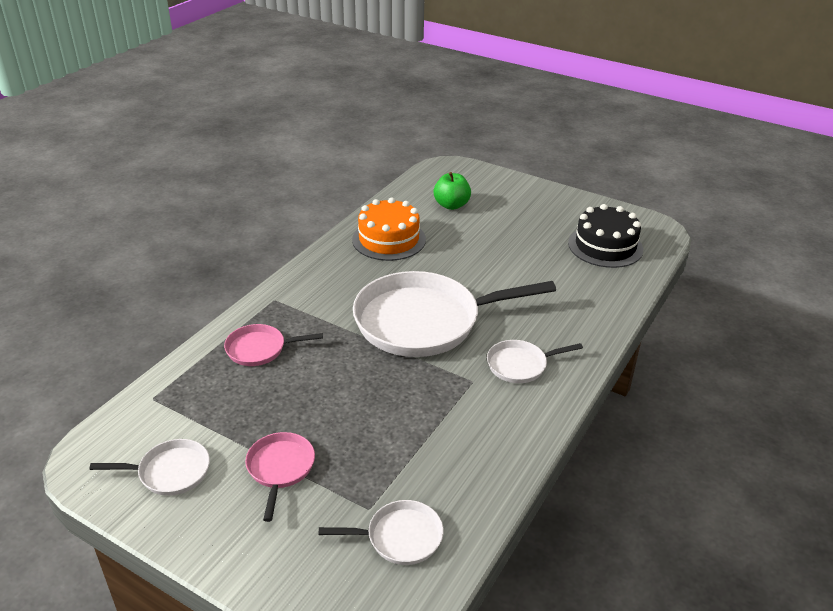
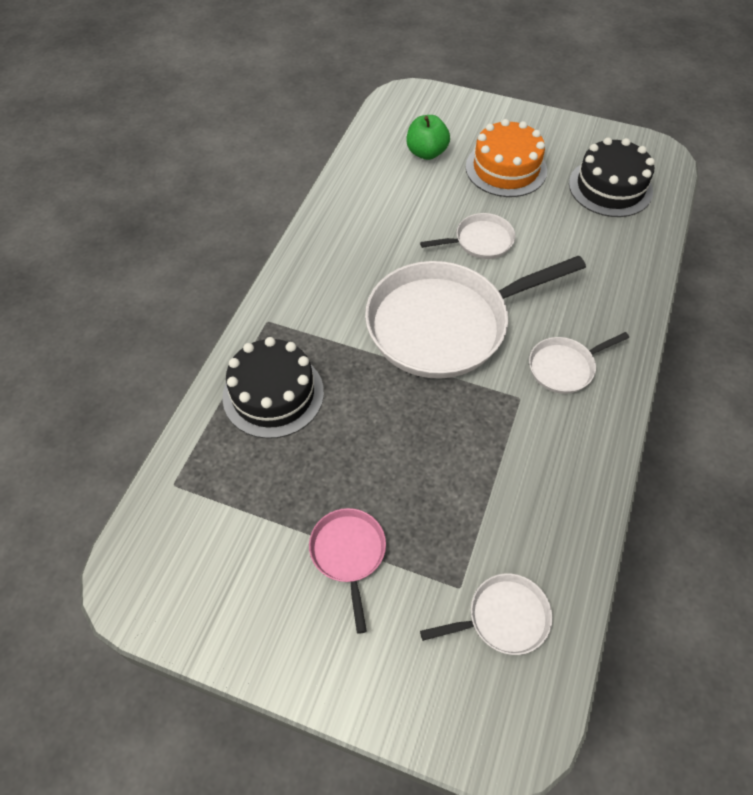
camera: 10 degrees left, 20 degrees up
(170, 472) = (228, 582): white pan -> white pan (480, 241)
(259, 349) = (273, 394): pink pan -> black cake
(389, 239) = (370, 213): orange cake -> orange cake (506, 169)

